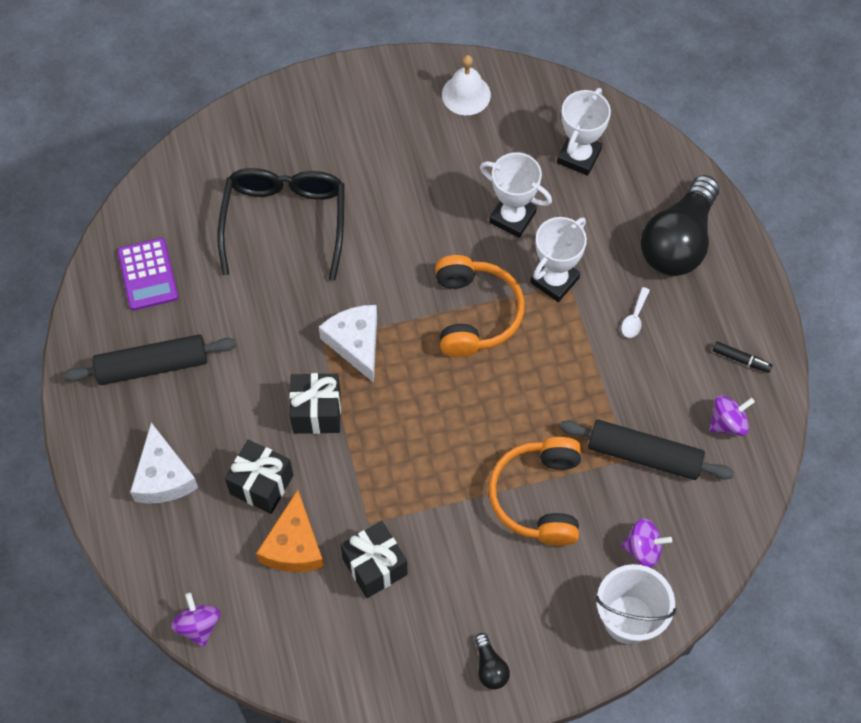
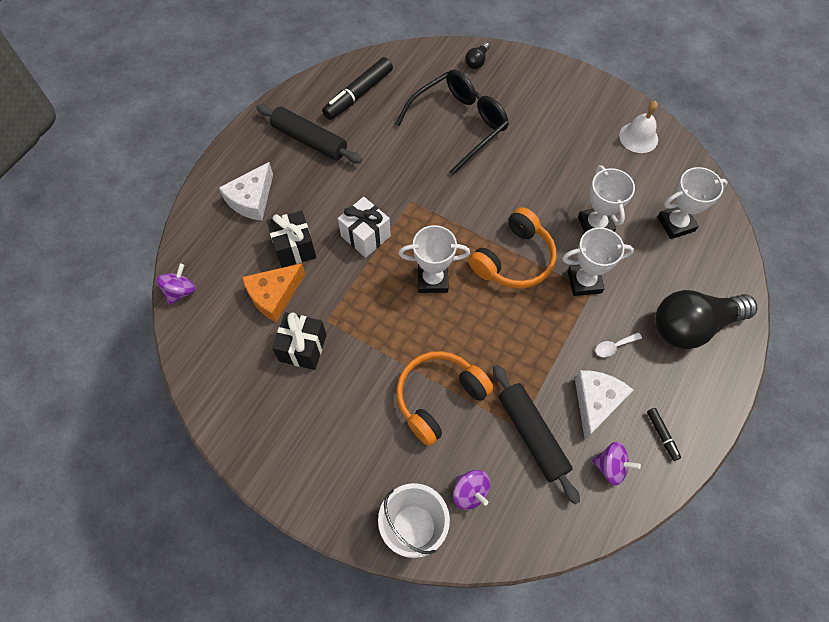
camera: 45 degrees right, 0 degrees up
(148, 274) = (358, 94): purple calculator -> black marker
(317, 412) = (365, 236): black gift -> white gift
(356, 343) = (427, 218): white cheese -> white cheese (596, 402)
(423, 397) = (432, 280): none -> white trophy
(490, 667) = (301, 470): black light bulb -> black light bulb (477, 61)

